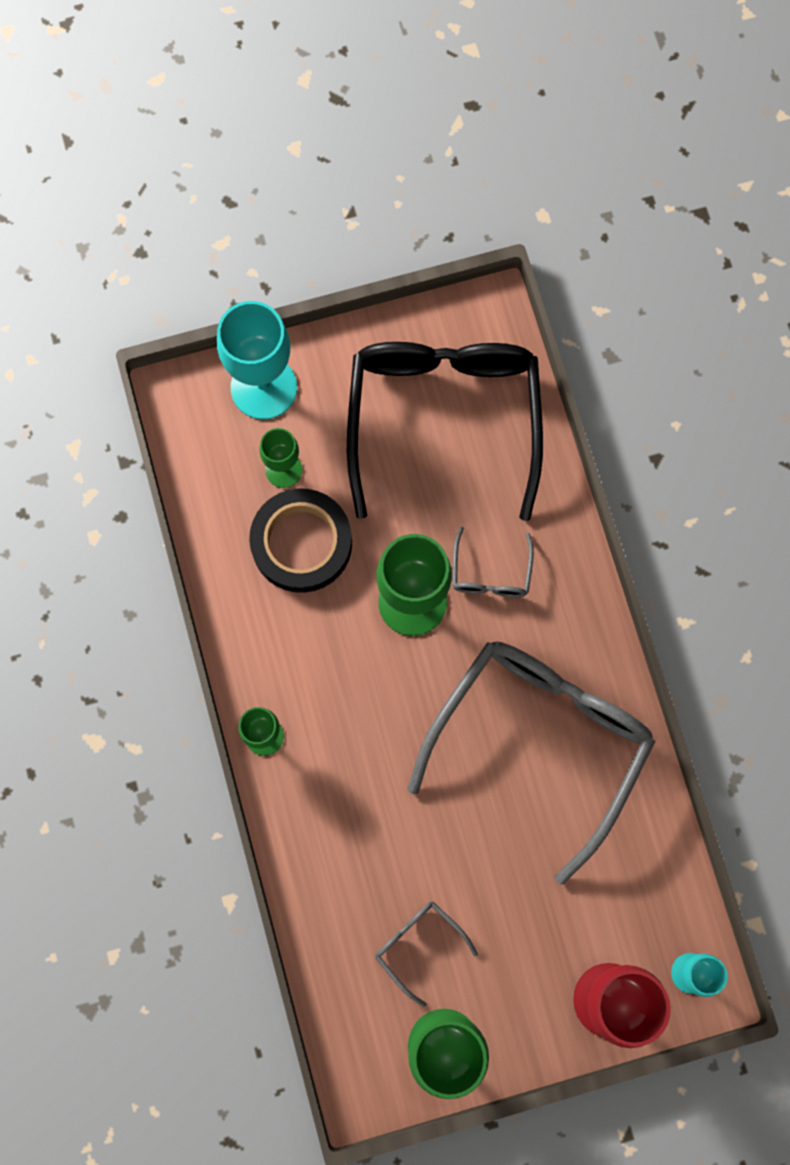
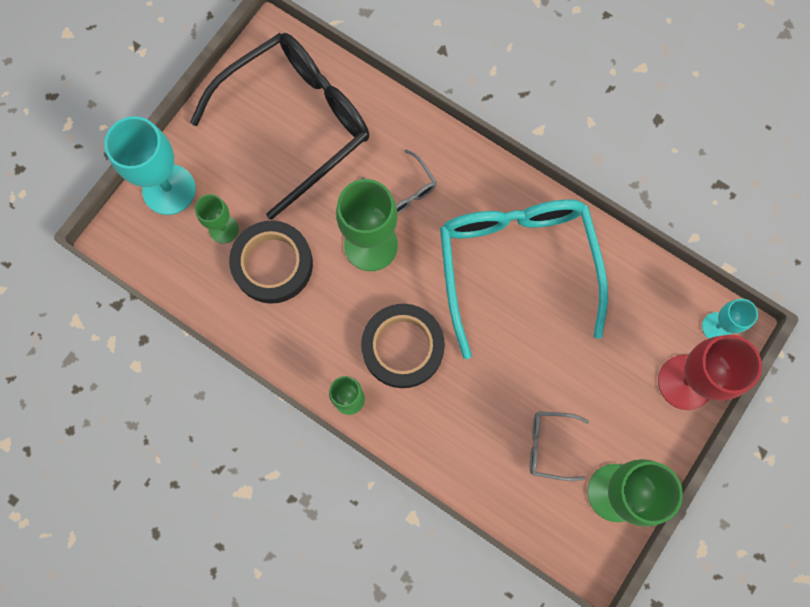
camera: 40 degrees left, 0 degrees up
(358, 729) = (402, 347): none -> black tape
(443, 418) = (296, 122): black glasses -> black glasses turned 90 degrees clockwise
(540, 741) = (516, 265): grey glasses -> turquoise glasses

